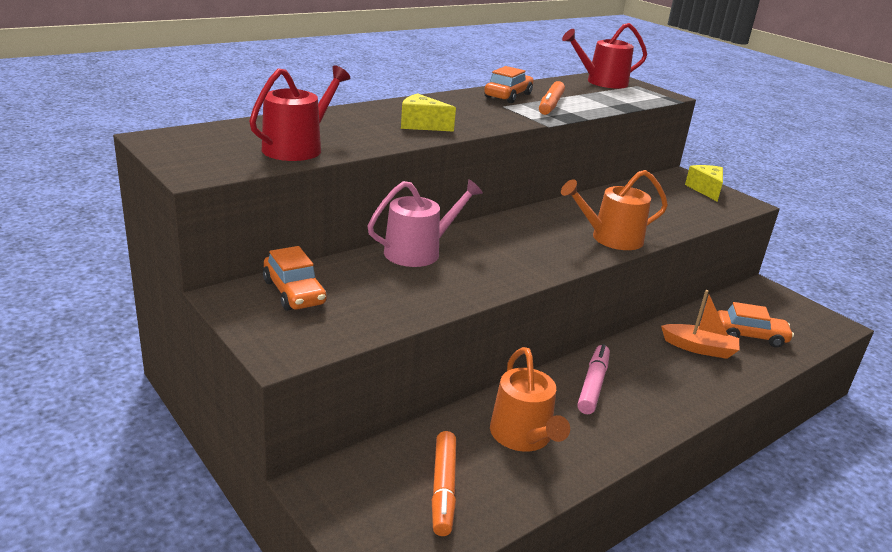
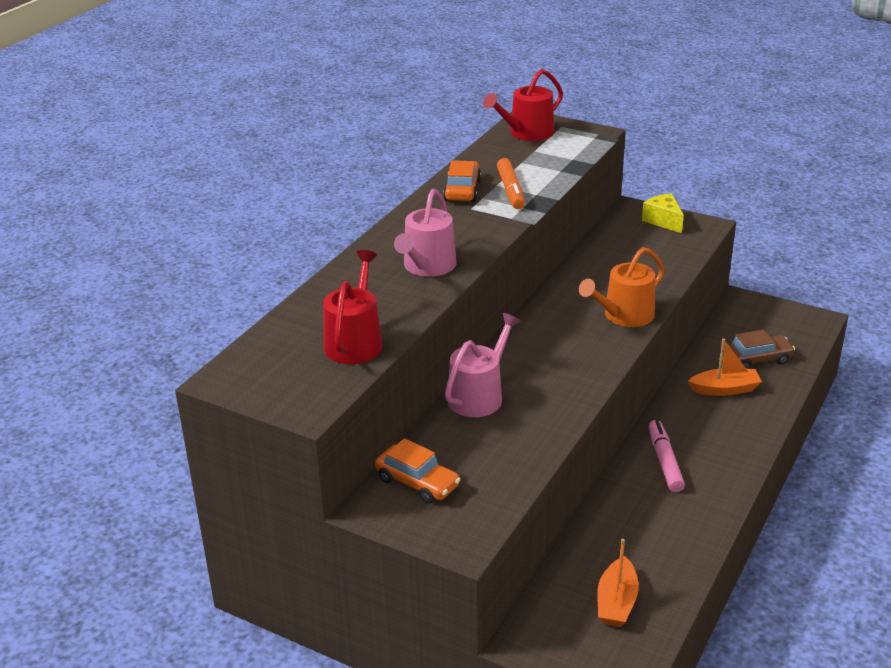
camera: 20 degrees left, 5 degrees up
(421, 125) = (427, 266): yellow cheese -> pink watering can
(443, 489) = (616, 602): orange marker -> orange boat
(523, 436) = (643, 532): orange watering can -> none
(750, 335) = (756, 359): orange car -> brown car

